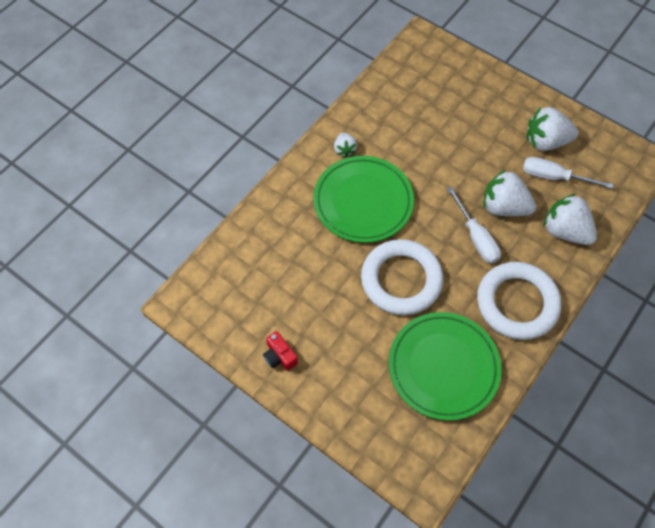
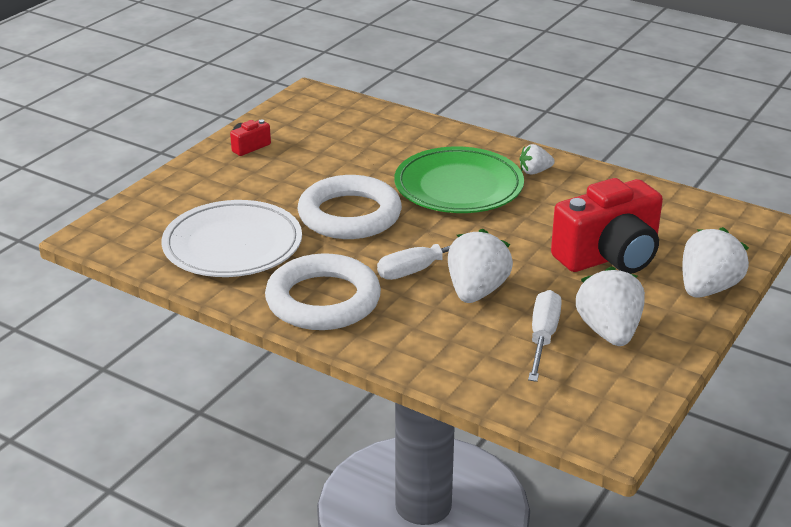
camera: 85 degrees right, 30 degrees down
(443, 367) = (232, 245): green plate -> white plate
(461, 125) = (609, 256): none -> red camera
(565, 231) = (446, 345): white strawberry -> white strawberry (707, 288)

